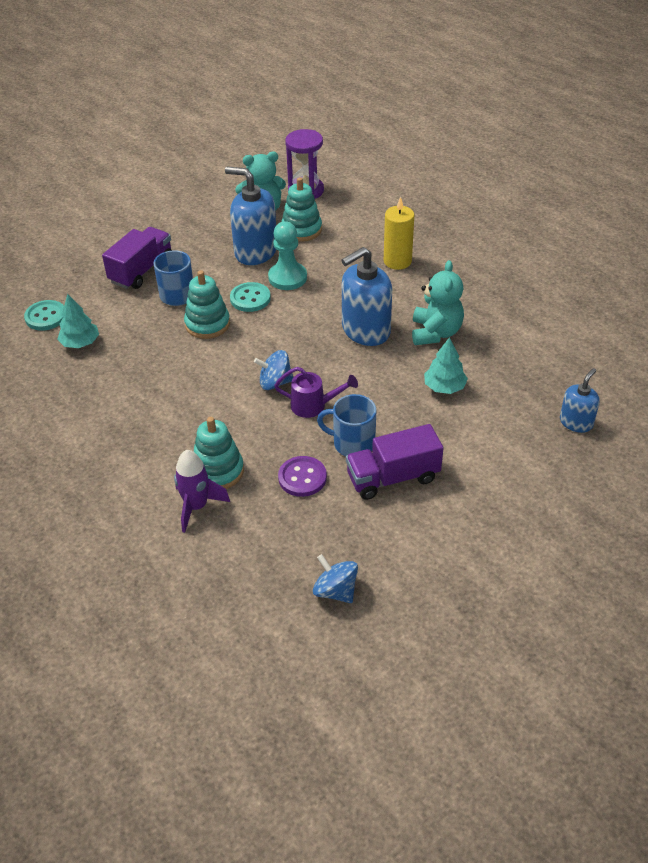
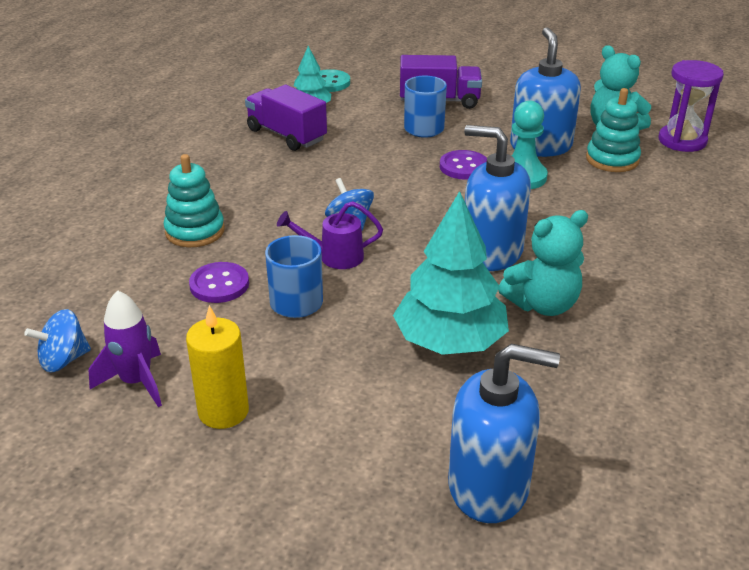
camera: 60 degrees right, 10 degrees down
(196, 506) = (139, 235): purple rocket -> purple rocket (136, 382)
(207, 324) = (399, 157): turquoise stacking toy -> none
(250, 298) = (464, 167): turquoise button -> purple button
(313, 406) = (335, 257): purple watering can -> purple watering can turned 105 degrees clockwise
(335, 591) = (63, 360): blue spinning top -> blue spinning top turned 135 degrees counterclockwise
(393, 477) = (262, 348): purple truck -> purple truck (286, 135)
(397, 261) = (641, 236): yellow candle -> yellow candle (223, 411)
(444, 387) = (450, 341): turquoise tree -> turquoise tree, size x1.83
(576, 422) = (489, 487): blue soap dispenser -> blue soap dispenser, size x1.78

